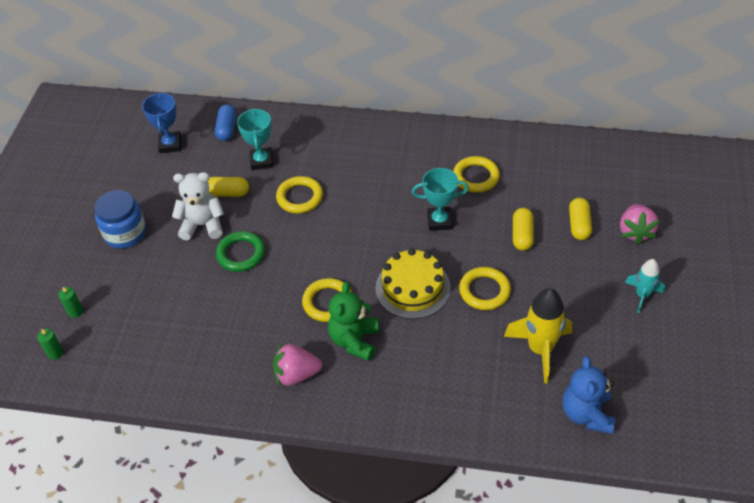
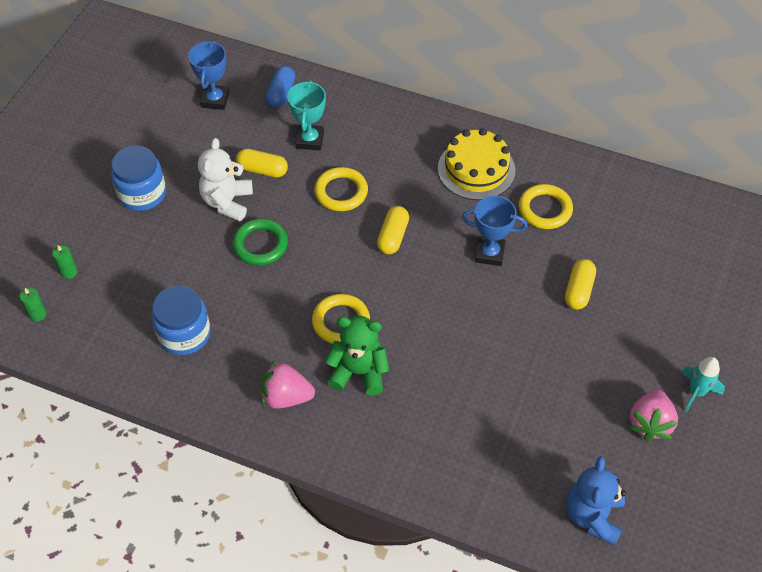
camera: 10 degrees right, 5 degrees up
(192, 341) = (184, 334): none -> blue jar
(203, 225) = (227, 202): white teddy bear -> white teddy bear turned 90 degrees counterclockwise
(354, 340) = (359, 372): green teddy bear -> green teddy bear turned 75 degrees clockwise
(413, 288) = (438, 325): yellow cake -> yellow cake (476, 169)
(439, 221) = (489, 253): turquoise trophy -> blue trophy
(484, 291) = (518, 347): yellow ring -> none
(540, 349) = (561, 429): yellow rocket -> none
(579, 225) = (647, 292): yellow capsule -> yellow capsule (393, 236)
(635, 232) = (710, 315): pink strawberry -> pink strawberry (649, 423)

